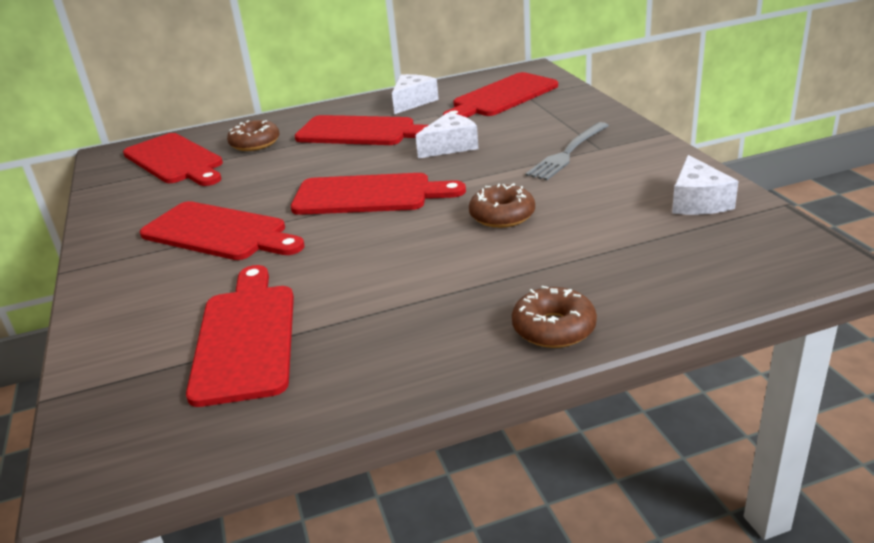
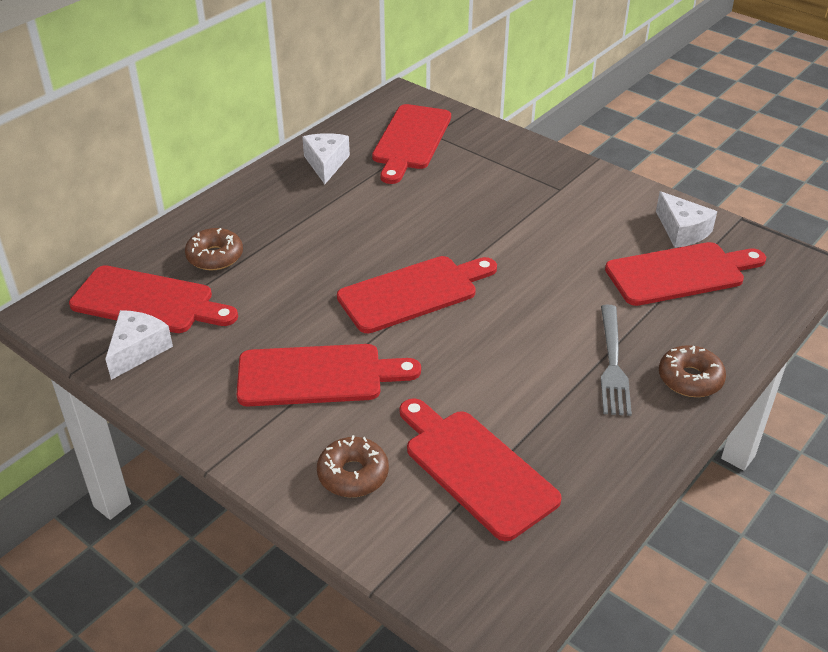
camera: 35 degrees left, 10 degrees up
(361, 132) = (316, 216): red cutting board -> red cutting board (680, 273)
(450, 146) = (427, 216): white cheese -> white cheese (138, 350)
(502, 215) = (552, 284): brown donut -> brown donut (353, 474)
(568, 153) = (538, 201): grey fork -> grey fork (612, 363)

